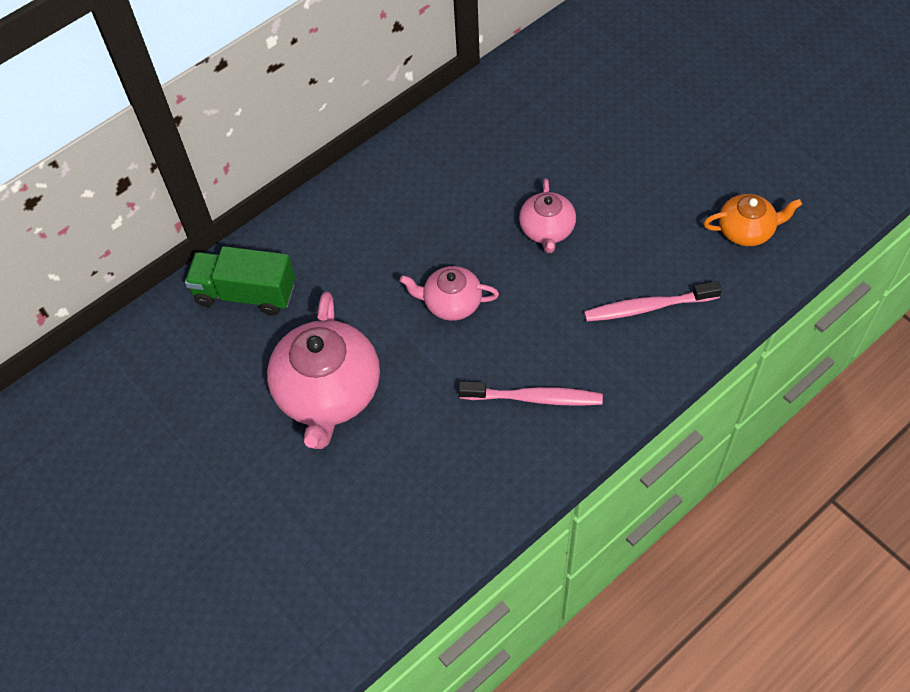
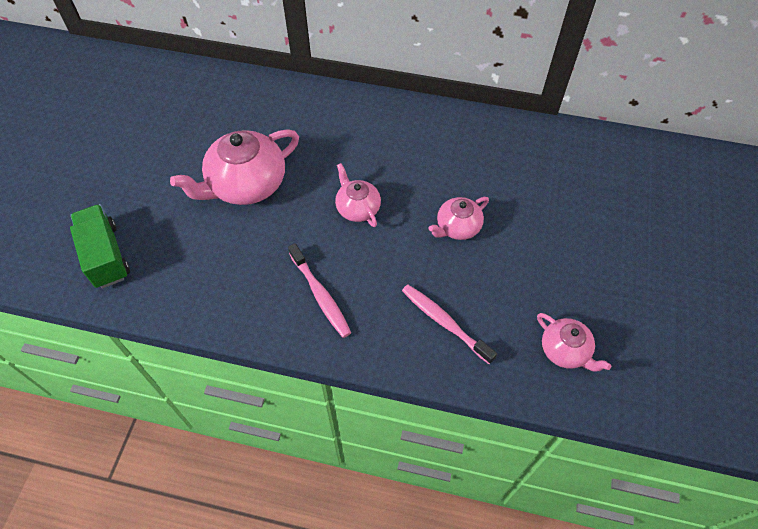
camera: 50 degrees right, 0 degrees up
(245, 293) = (285, 106): green truck -> green truck (105, 256)
(746, 230) = (565, 350): orange teapot -> pink teapot

